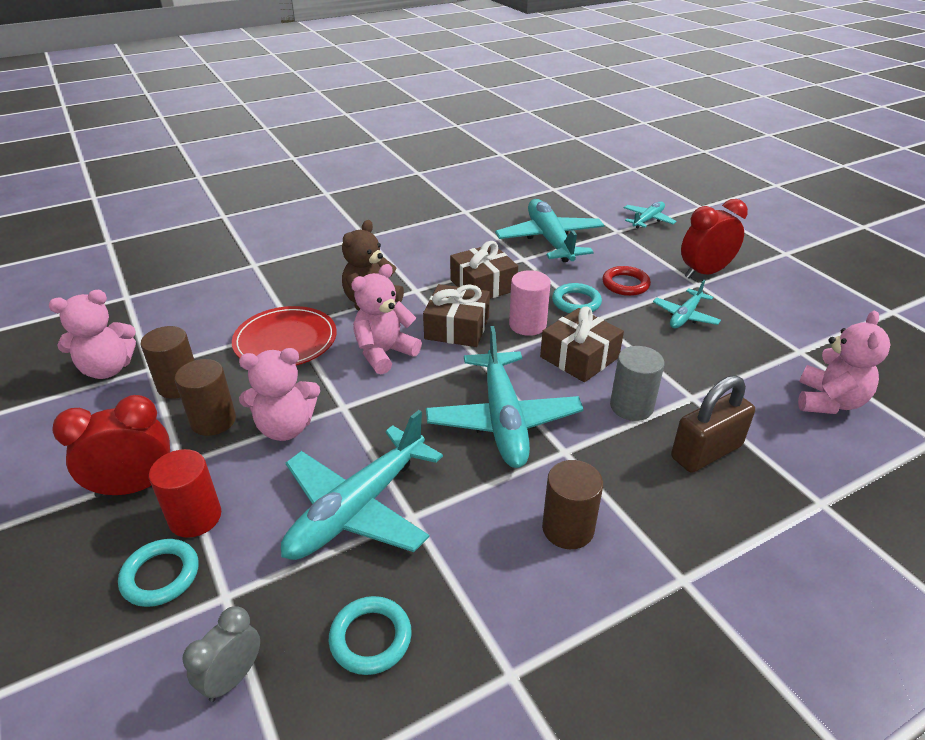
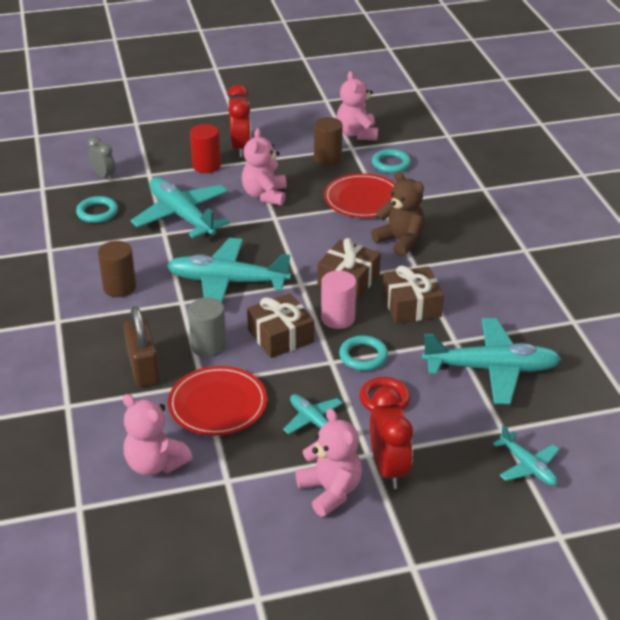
camera: 105 degrees right, 0 degrees up
(160, 575) = (173, 157): turquoise ring -> turquoise ring (391, 164)
(213, 421) = (285, 171): brown cylinder -> none
(384, 353) = (328, 240): pink teddy bear -> pink teddy bear (330, 491)
(713, 379) = (217, 404): none -> red plate

